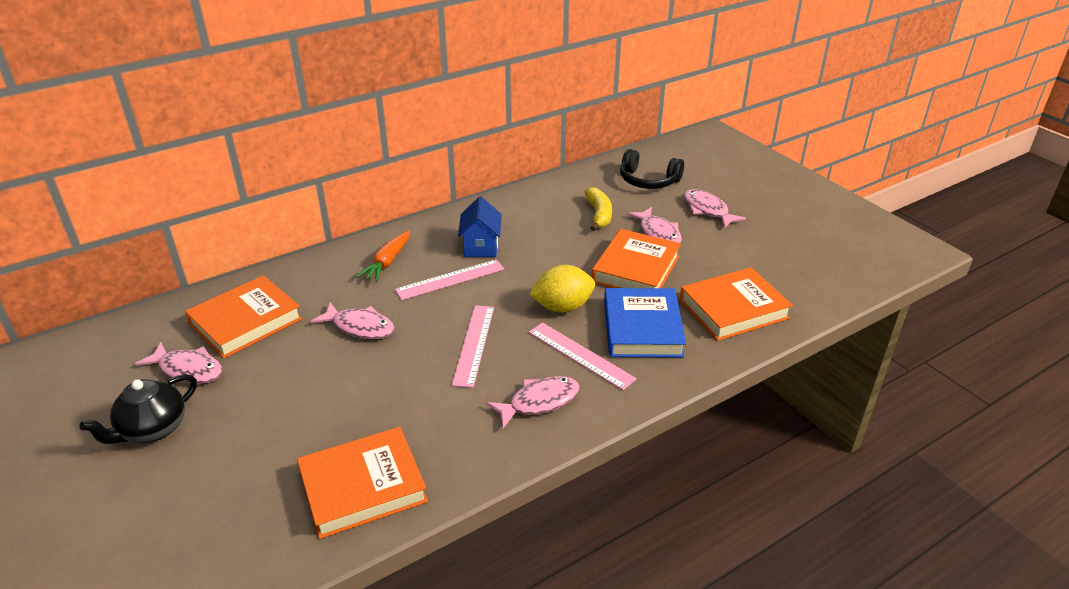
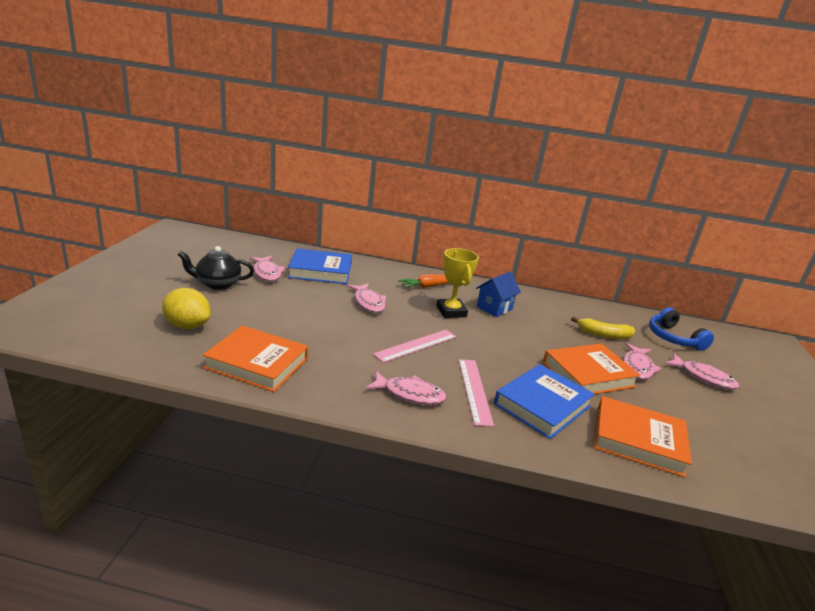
camera: 40 degrees right, 10 degrees down
(246, 321) = (320, 271): orange book -> blue book
(450, 279) = (451, 311): pink ruler -> yellow trophy
(562, 307) = (501, 362): yellow lemon -> yellow lemon (187, 326)
(599, 214) = (603, 335): yellow banana -> yellow banana turned 60 degrees clockwise
(648, 181) = (673, 338): black headphones -> blue headphones
(707, 210) = (703, 377): pink fish -> pink fish turned 120 degrees clockwise

